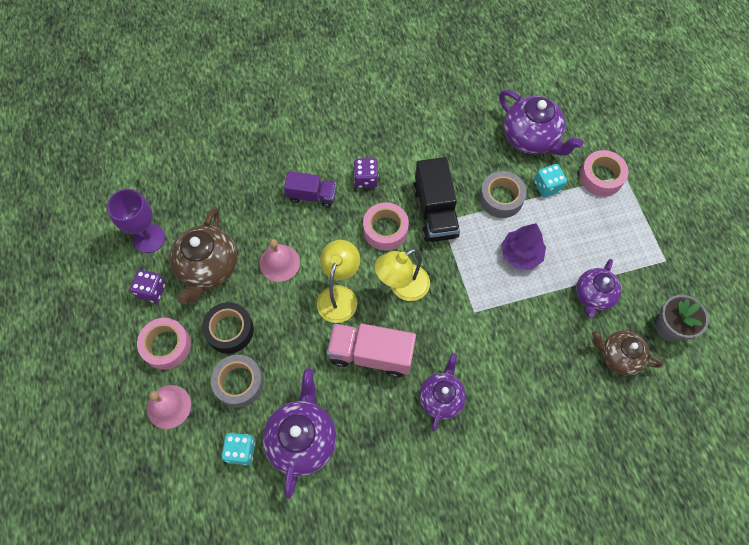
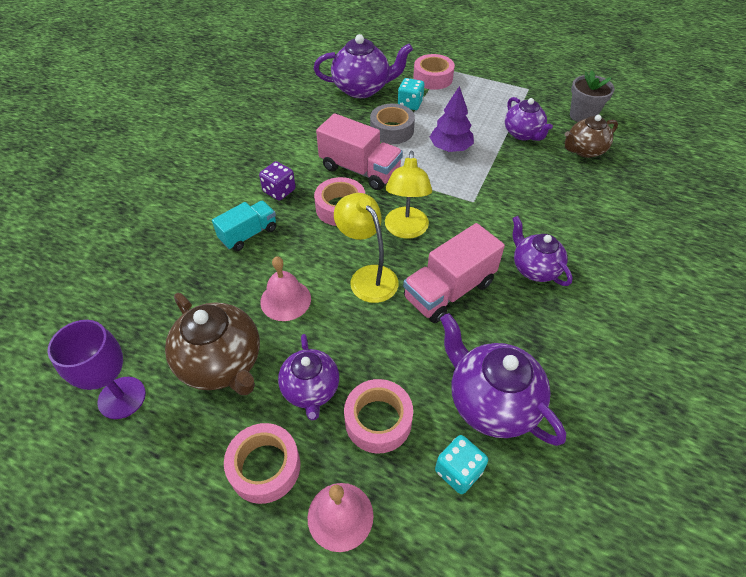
camera: 50 degrees left, 15 degrees down
(152, 290) = (184, 437): purple dice -> none
(229, 330) = (311, 390): black tape -> purple teapot
(239, 383) = (378, 420): grey tape -> pink tape
(312, 195) = (248, 234): purple truck -> turquoise truck
(435, 211) = (360, 170): black truck -> pink truck

